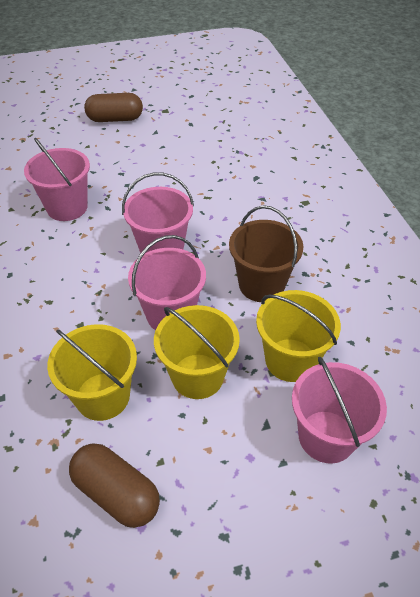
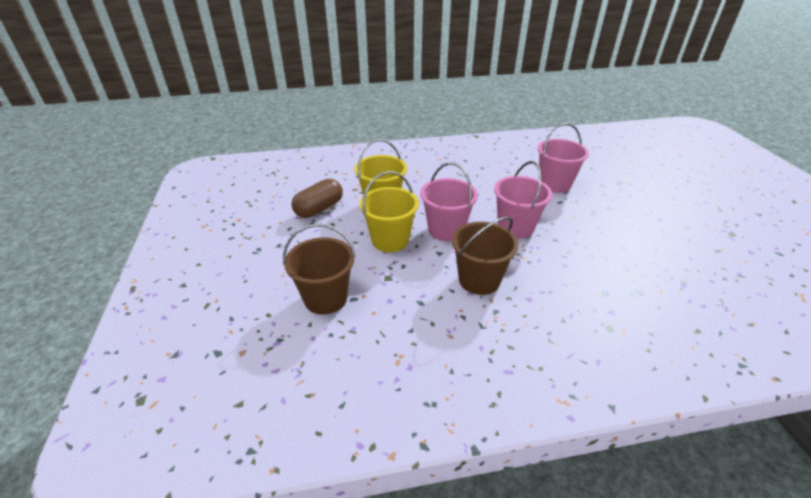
camera: 95 degrees right, 10 degrees down
(115, 119) = (693, 203): brown capsule -> none
(290, 360) = (397, 288): yellow bucket -> none
(326, 436) = (325, 298): pink bucket -> brown bucket

